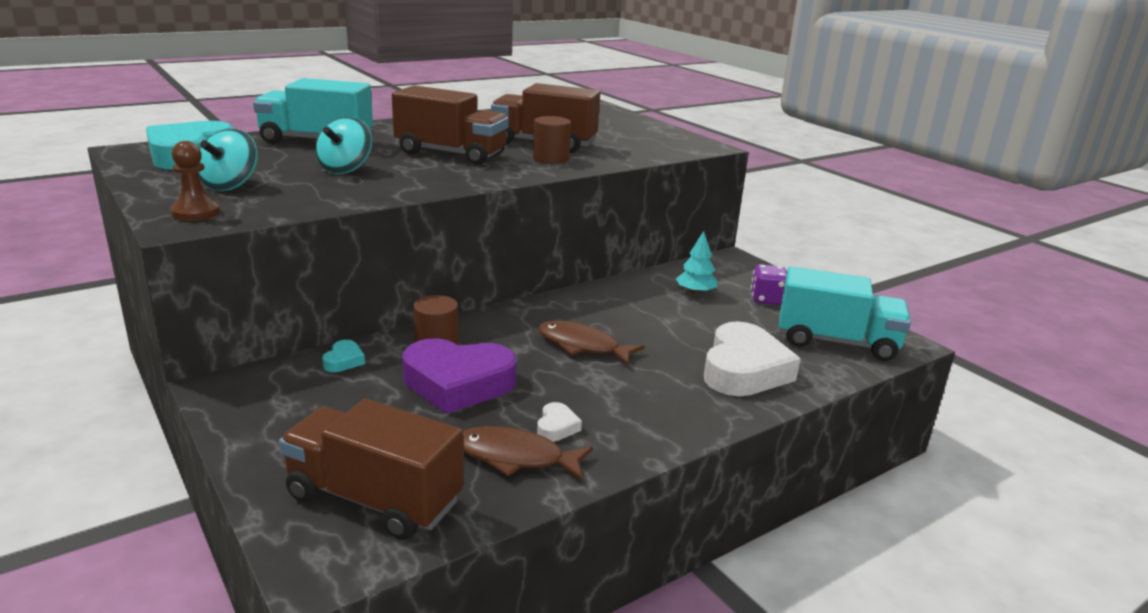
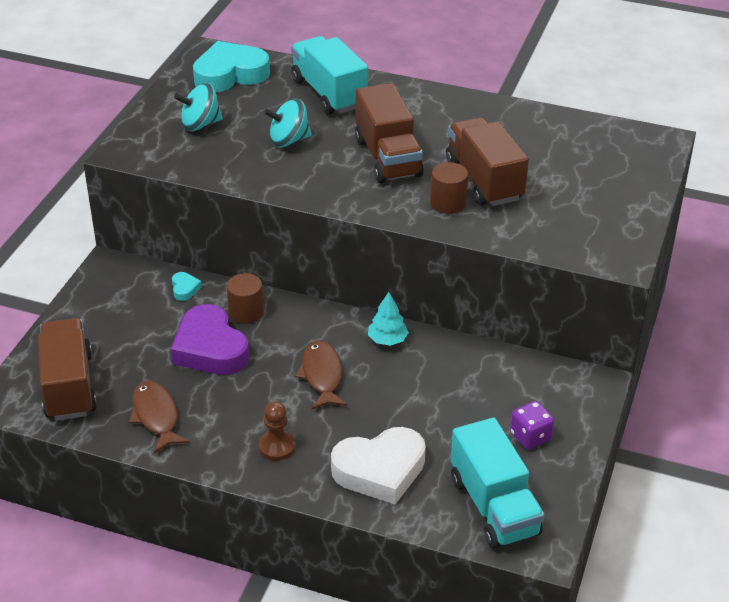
camera: 55 degrees right, 15 degrees up
(196, 213) = (144, 145): brown pawn -> brown pawn (277, 447)
(344, 361) = (185, 289): turquoise heart -> turquoise heart turned 75 degrees counterclockwise
(556, 427) = (205, 416): white heart -> none
(695, 292) = (489, 391): turquoise tree -> turquoise tree (387, 340)

